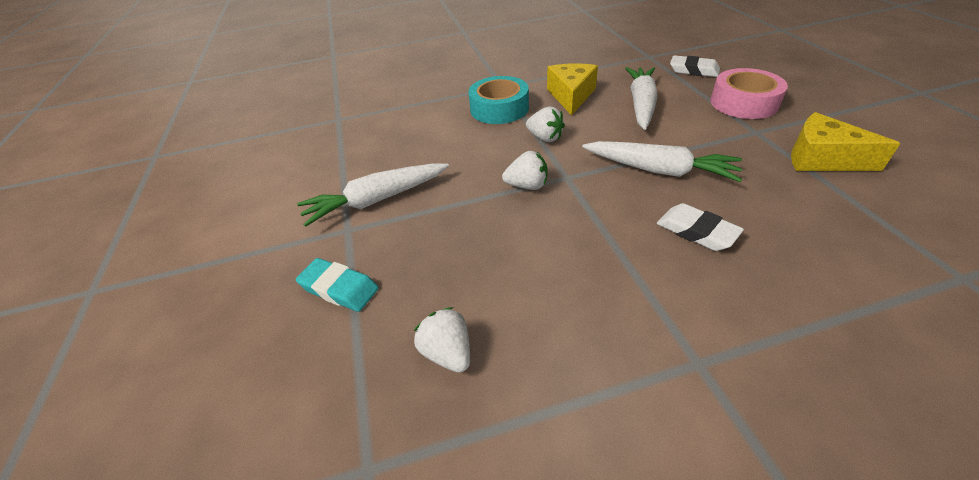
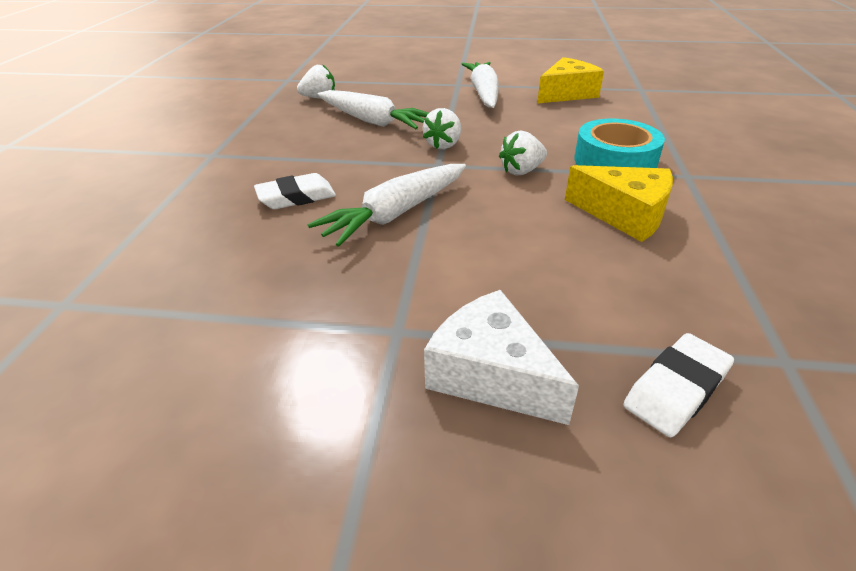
camera: 110 degrees right, 5 degrees down
(339, 288) = (402, 80): turquoise eraser -> none
(641, 104) = (560, 262): white carrot -> white carrot (372, 121)
(743, 103) = (491, 374): pink tape -> white cheese
(822, 158) = (281, 349): yellow cheese -> yellow cheese (566, 94)

